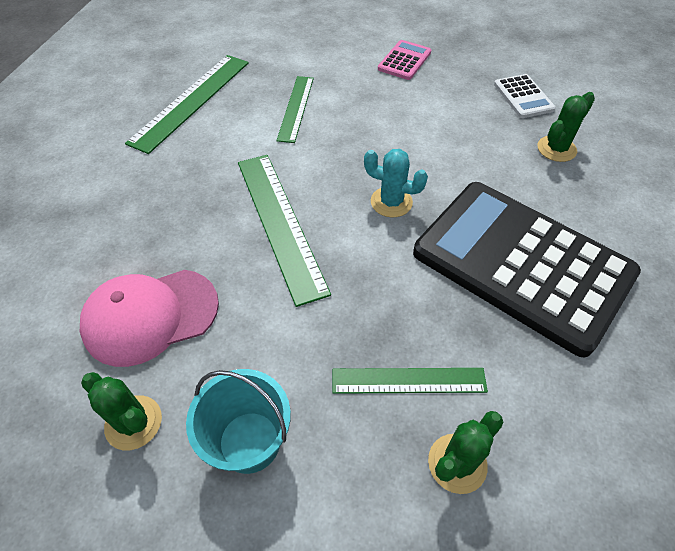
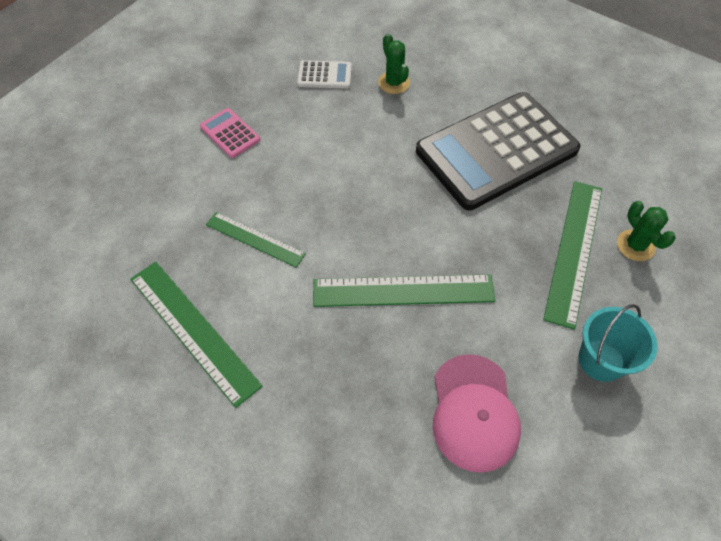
camera: 70 degrees left, 5 degrees up
(133, 422) = (571, 438): green cactus -> none
(391, 202) = (409, 205): turquoise cactus -> none
(408, 380) = (573, 250): green ruler -> green ruler, size x1.60

